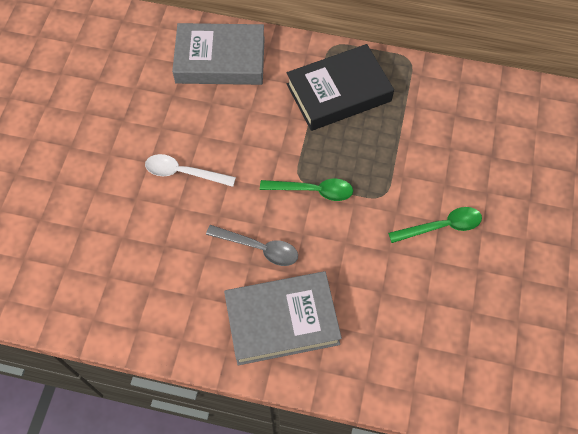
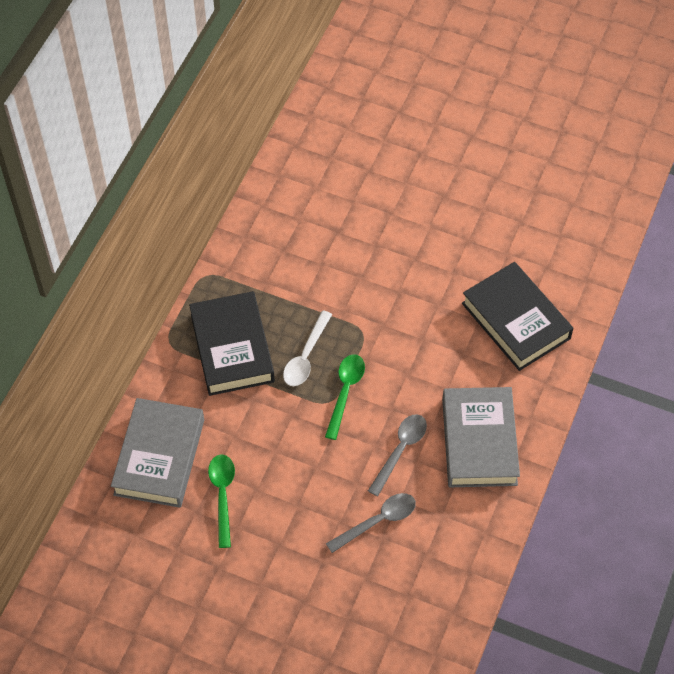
camera: 80 degrees left, 5 degrees down
(181, 239) = (377, 521): none -> grey spoon
(184, 172) = (299, 510): white spoon -> white spoon (306, 356)
(435, 340) = (515, 321): none -> black book
(441, 226) = (405, 290): green spoon -> green spoon (222, 495)

